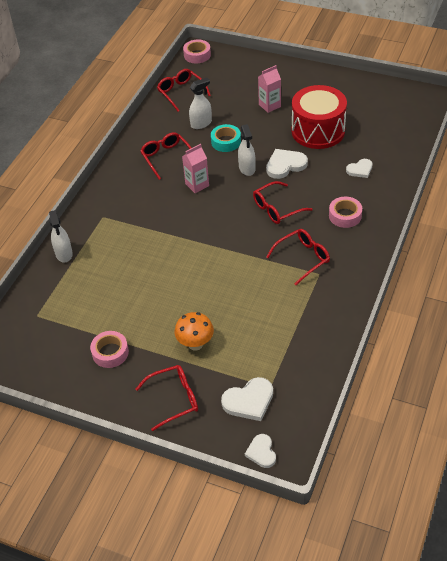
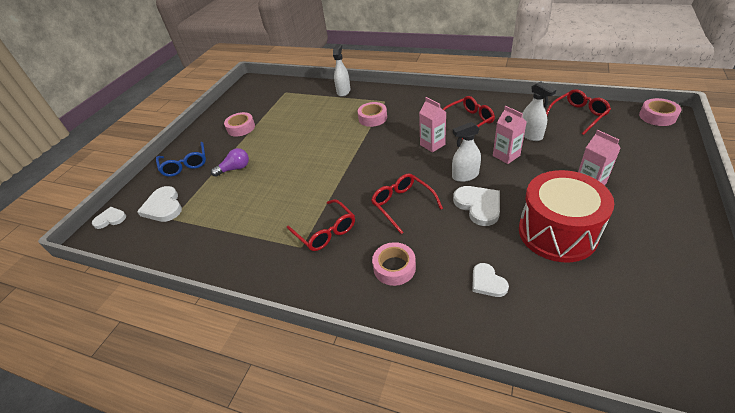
camera: 90 degrees right, 5 degrees down
(64, 254) = (343, 91): white spray bottle -> white spray bottle turned 120 degrees clockwise
(134, 227) = (372, 118): none -> pink tape
(174, 399) = (185, 165): red glasses -> blue glasses
(195, 344) = (235, 169): orange mushroom -> purple light bulb
(226, 142) = (506, 155): turquoise tape -> pink carton

